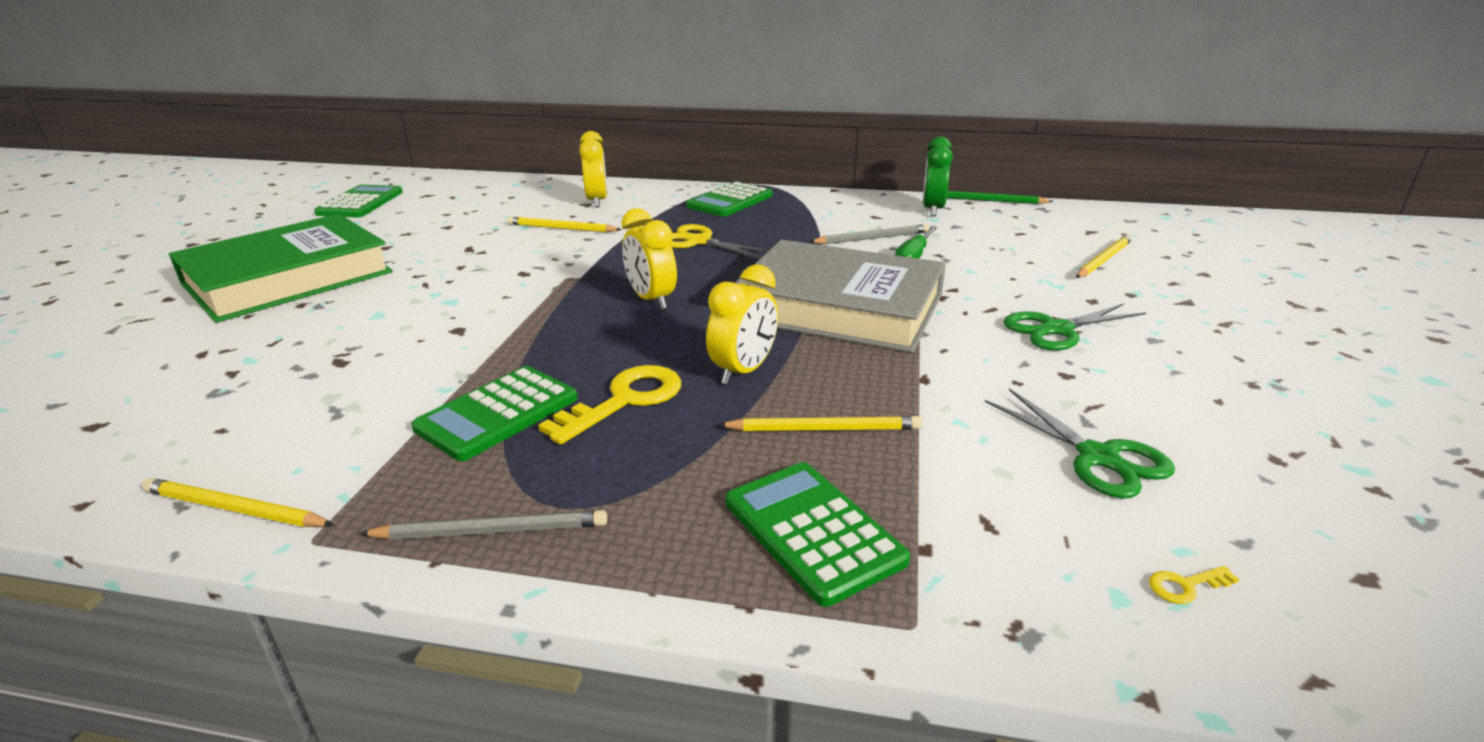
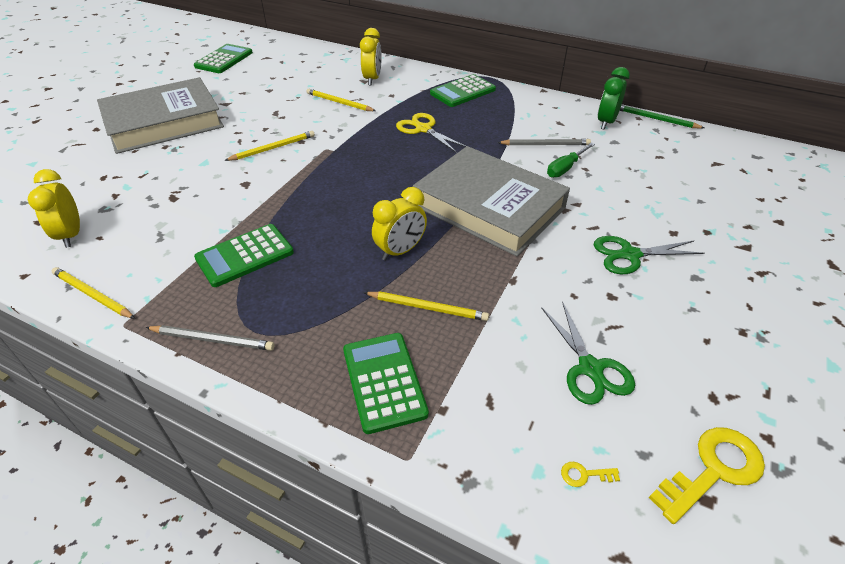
camera: 15 degrees right, 15 degrees up
(288, 278) = (164, 122): green book -> grey book
(625, 400) = (320, 260): yellow key -> yellow key (713, 470)
(651, 300) = (370, 178): yellow clock -> yellow clock (71, 235)
(1103, 260) = (707, 194): yellow pencil -> yellow pencil (273, 148)

